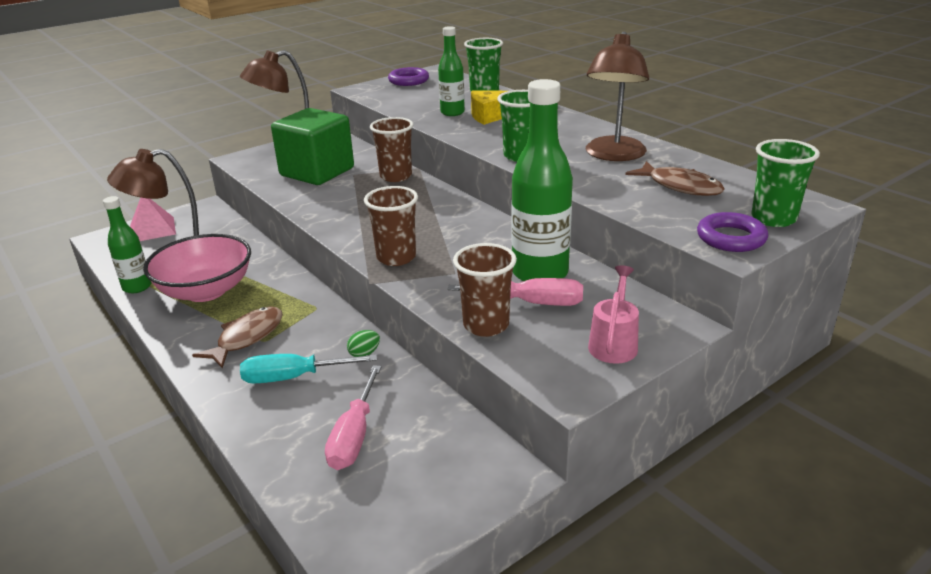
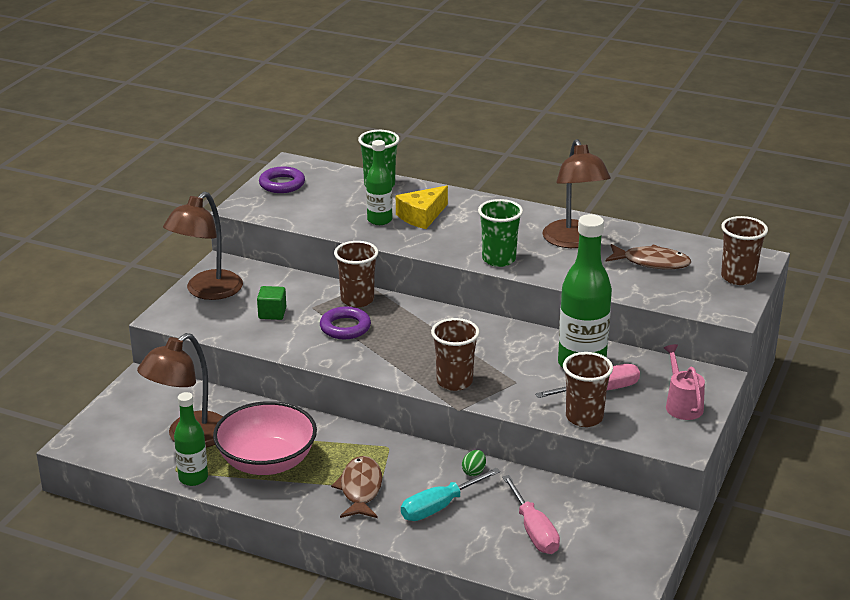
camera: 30 degrees left, 0 degrees up
(152, 229) = (120, 418): pink pyramid -> none
(317, 172) = (272, 313): green cube -> green cube, size x0.42
(731, 238) = (723, 302): purple ring -> purple ring (345, 327)
(773, 218) = (738, 277): green cup -> brown cup

